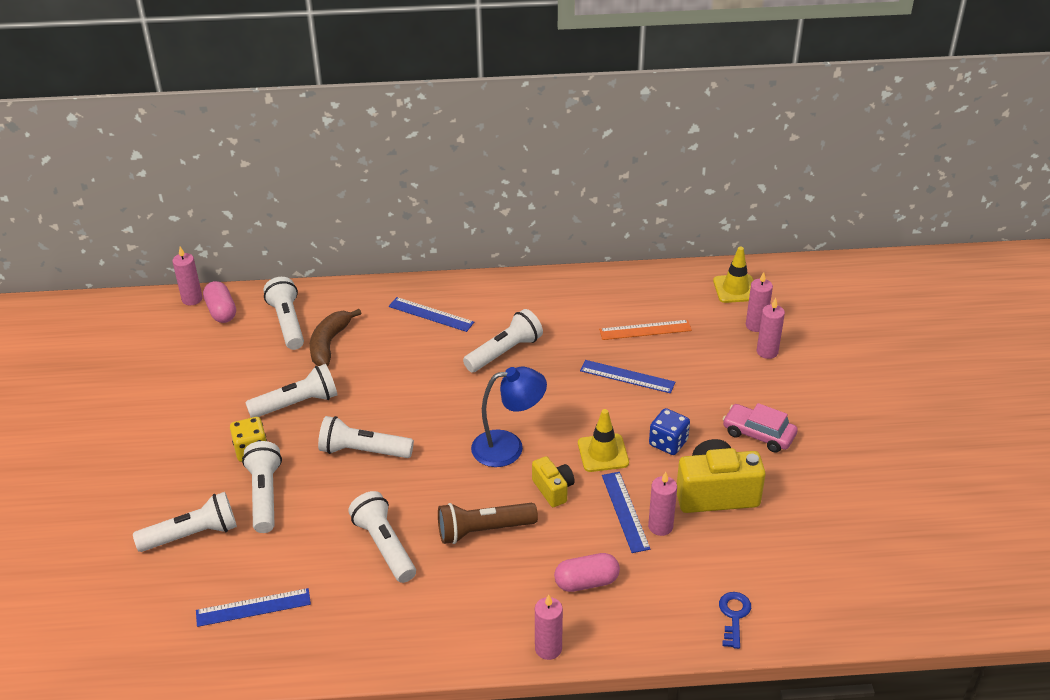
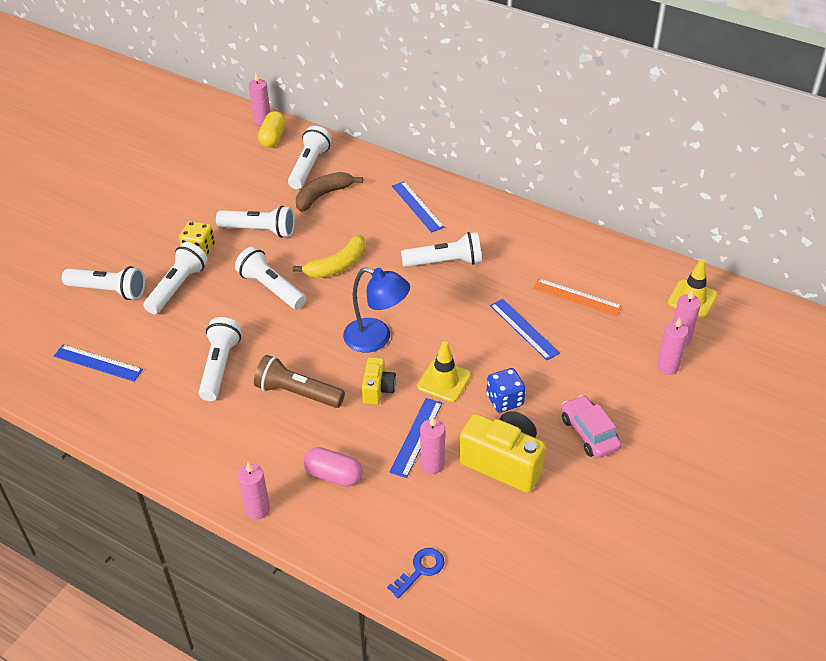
camera: 35 degrees right, 5 degrees up
(221, 311) = (273, 138): pink capsule -> yellow capsule
(407, 400) = (337, 265): none -> yellow banana

